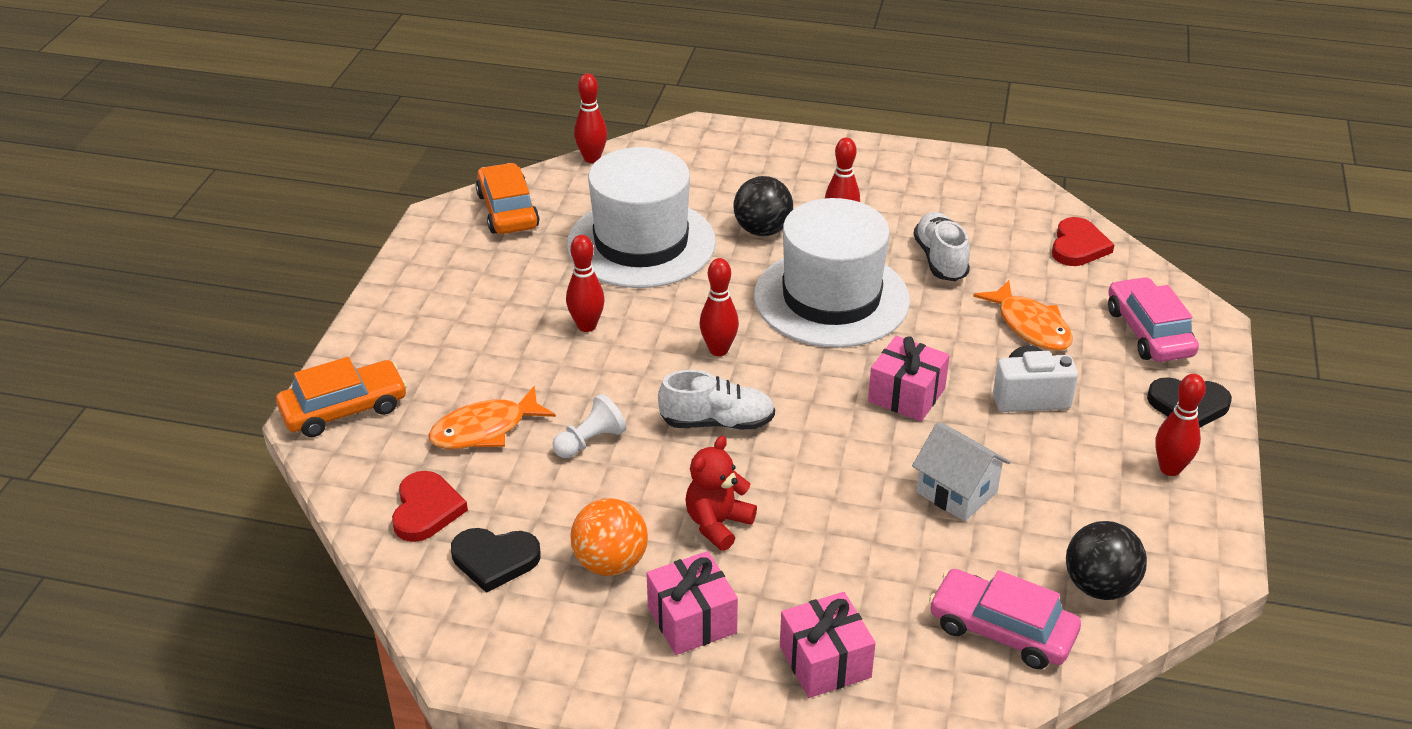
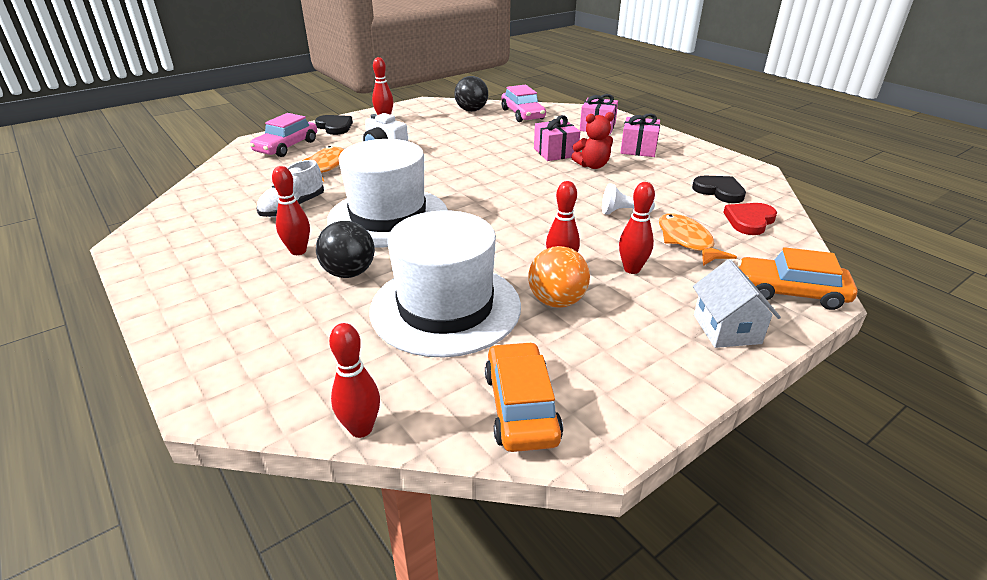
camera: 140 degrees left, 5 degrees down
(485, 430) = (686, 241): orange fish -> orange fish turned 120 degrees counterclockwise
(508, 211) = (521, 407): orange car -> orange car turned 150 degrees clockwise
(610, 563) = (658, 172): orange ball -> orange ball (556, 301)
(717, 422) = (543, 194): white shoe -> none
(718, 350) = (494, 221): red bowling pin -> red bowling pin (632, 269)
(906, 395) = (434, 169): pink gift -> pink gift (555, 152)
(957, 492) = (474, 140): white house -> white house (726, 329)
(1078, 246) = (219, 182): red heart -> none

